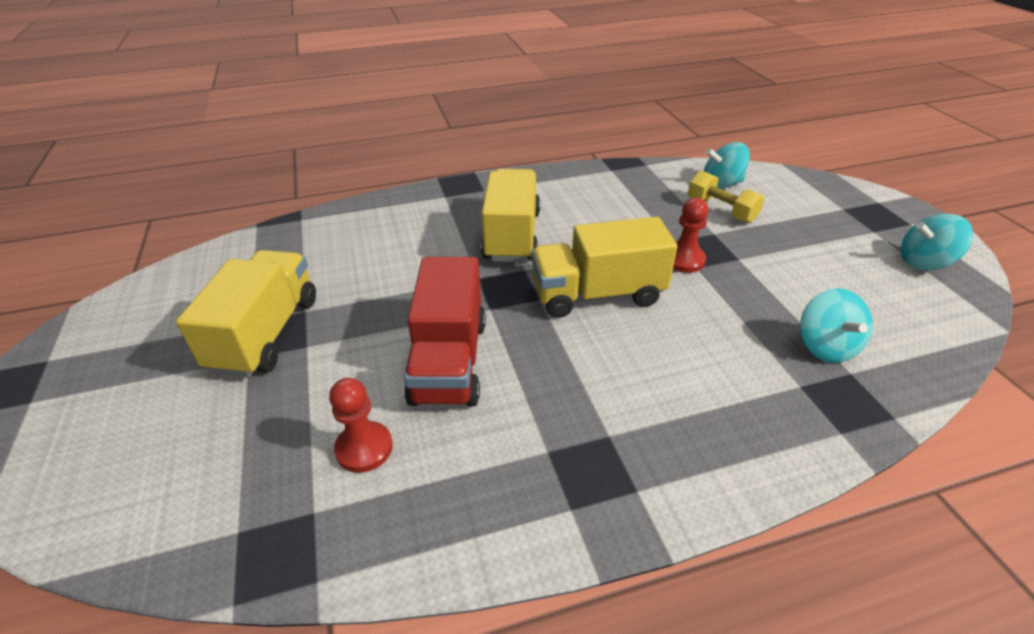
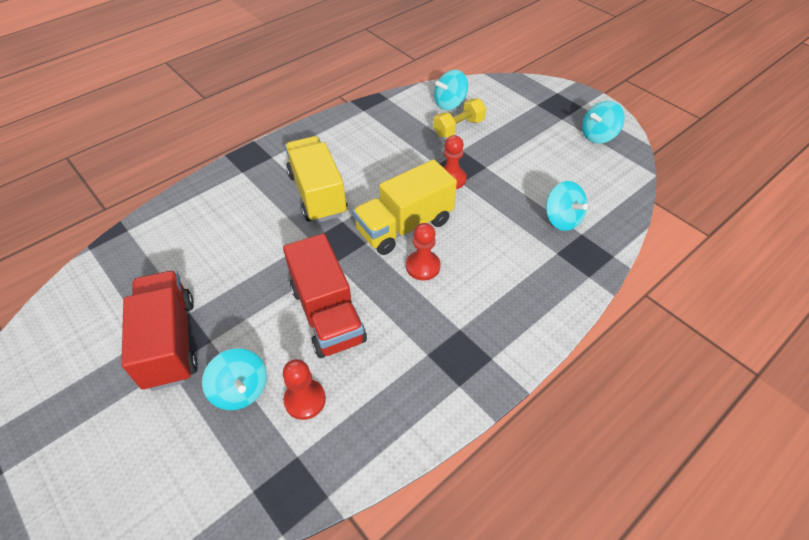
camera: 25 degrees left, 10 degrees up
(266, 334) = (170, 342): yellow truck -> red truck
(302, 409) = (240, 390): none -> turquoise spinning top
(597, 345) = (423, 266): none -> red pawn
(721, 210) = (458, 128): yellow dumbbell -> yellow dumbbell turned 60 degrees counterclockwise

